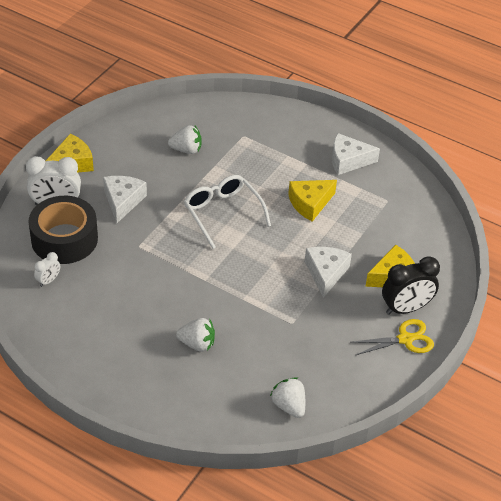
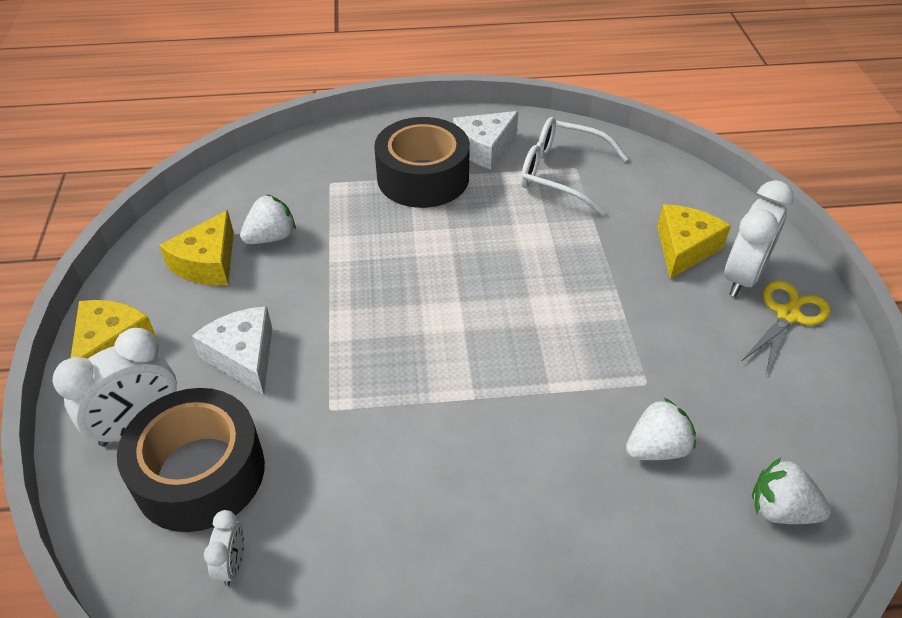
camera: 35 degrees left, 0 degrees up
(197, 344) = (563, 505): white strawberry -> white strawberry (656, 448)
(223, 214) = (404, 292): white glasses -> white glasses (562, 174)
(295, 159) = (423, 177): none -> black tape
(310, 203) = (496, 218): yellow cheese -> yellow cheese (208, 263)
(326, 273) = (610, 291): white cheese -> none
(406, 308) = (742, 277): black clock -> white clock

